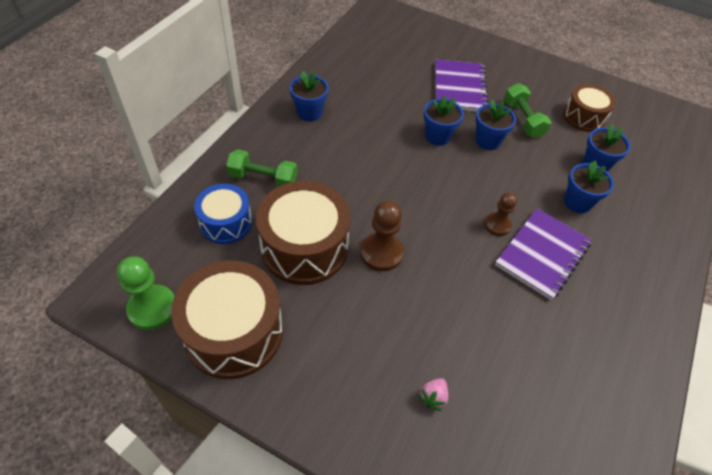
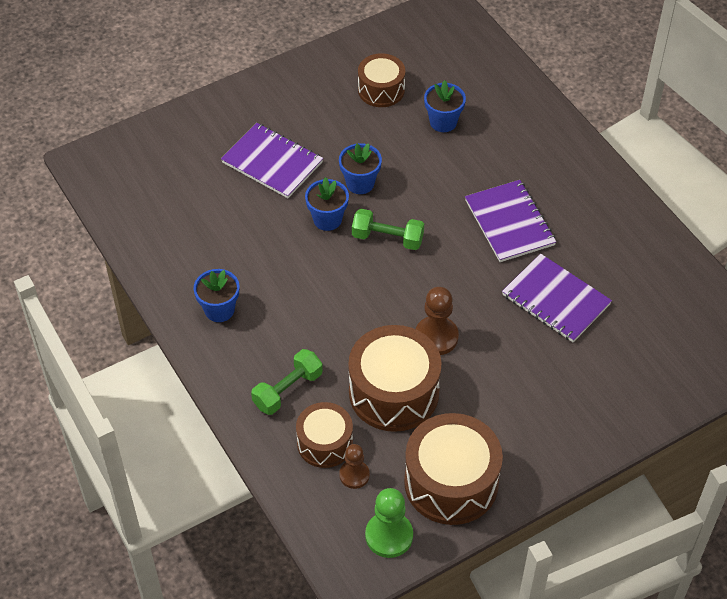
camera: 55 degrees left, 0 degrees up
(226, 223) = (325, 443): blue drum -> brown drum
(433, 397) = (588, 371): pink strawberry -> none
(492, 329) = (556, 300): none -> purple notebook
(497, 225) = (460, 235): brown pawn -> brown pawn (354, 475)
(523, 119) = (352, 139): green dumbbell -> green dumbbell (387, 238)
(577, 202) = (474, 163): blue flower pot -> none

